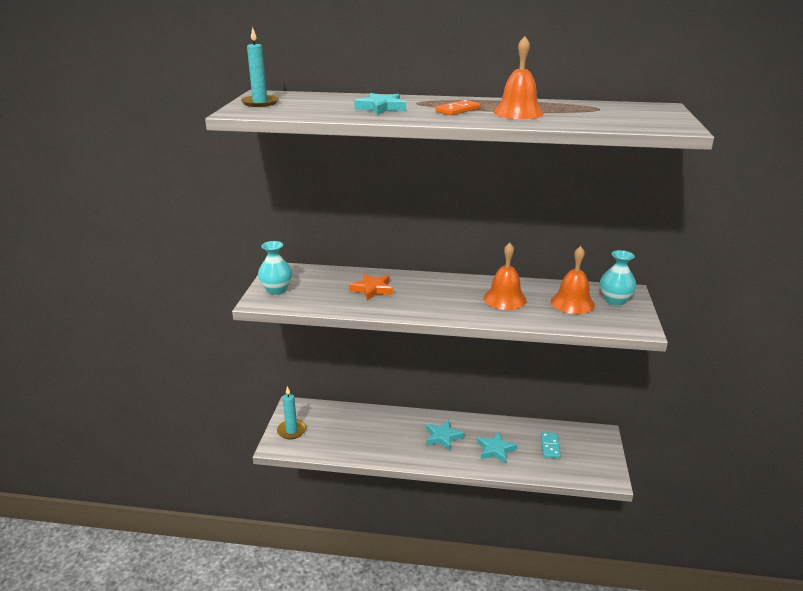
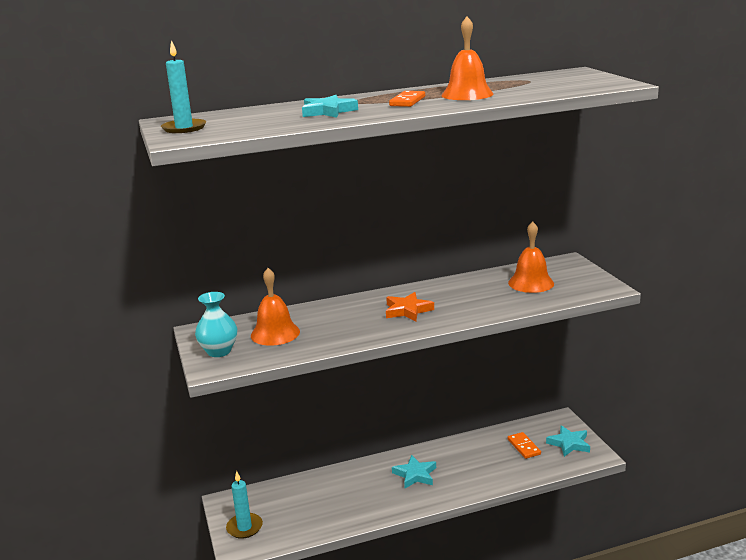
camera: 25 degrees left, 5 degrees down
(372, 289) = (326, 322): orange star -> orange star (407, 310)
(495, 450) = (476, 468): turquoise star -> turquoise star (569, 444)
(504, 299) = (467, 296): orange bell -> orange bell (275, 333)
(550, 446) = (523, 447): turquoise domino -> orange domino
(615, 300) = (564, 271): turquoise vase -> none

